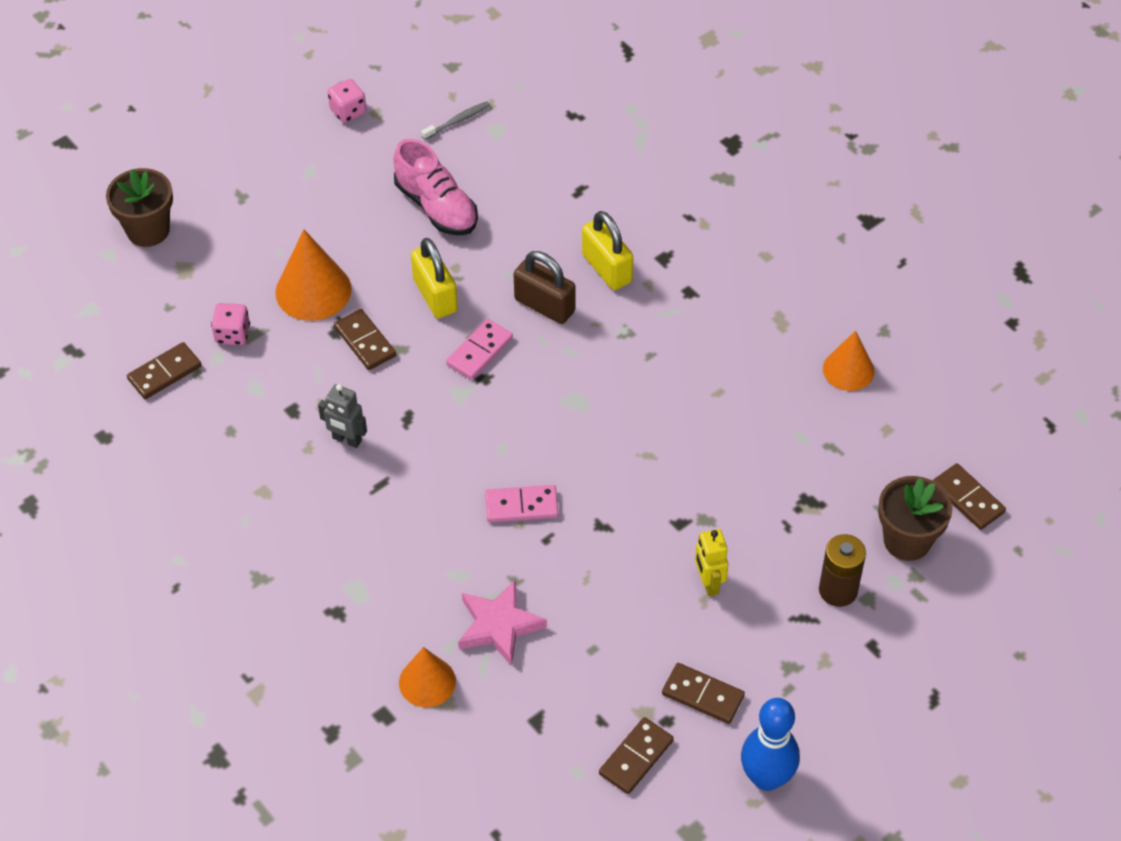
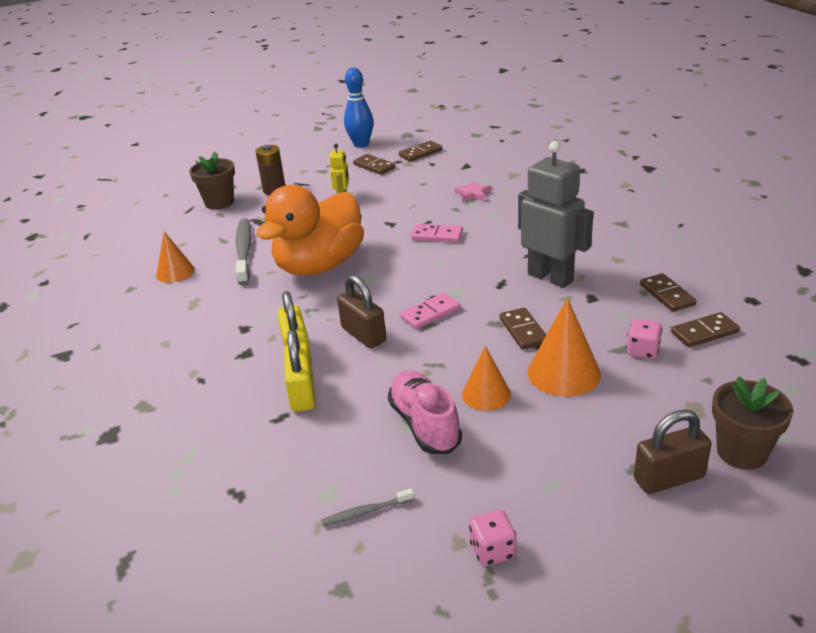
camera: 160 degrees left, 20 degrees down
(212, 194) = (669, 478): none -> brown padlock
(346, 440) = (550, 277): grey robot -> grey robot, size x2.05
(427, 682) = (522, 180): orange cone -> orange cone (486, 394)
(435, 295) = (452, 354): yellow padlock -> yellow padlock (302, 394)
(499, 625) = (473, 194): pink star -> pink star, size x0.66
(658, 414) = (319, 266): none -> orange duck
(783, 427) = (244, 251): none -> grey toothbrush
(967, 499) = (169, 213): brown domino -> brown domino (667, 295)

